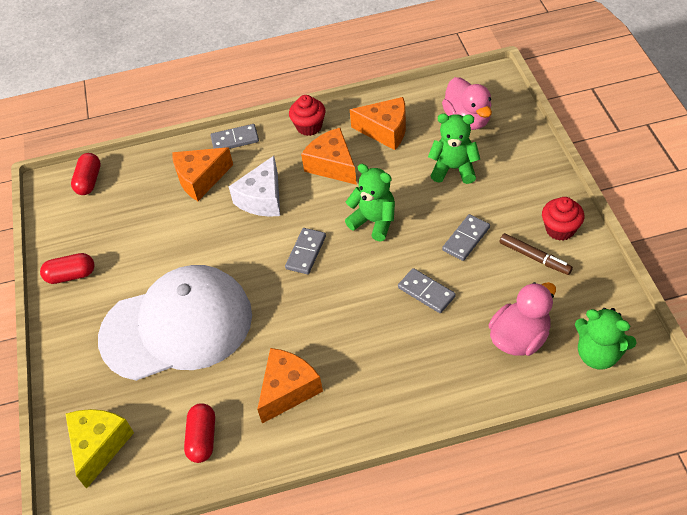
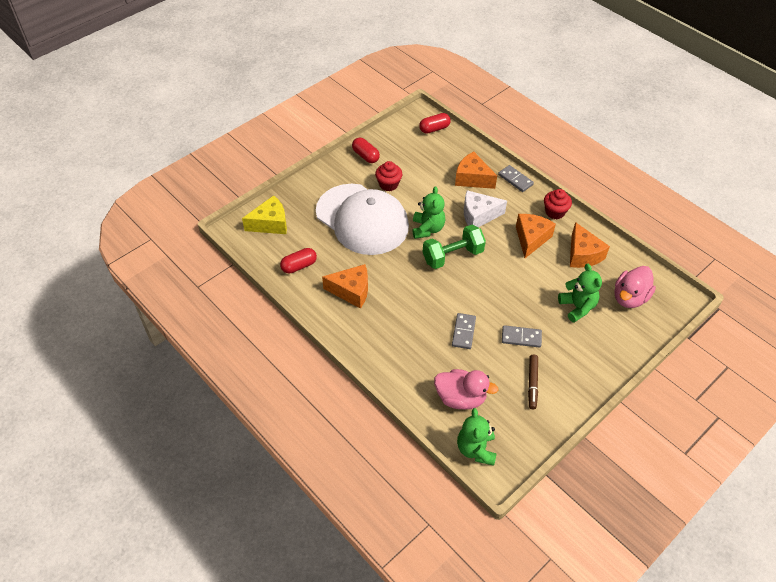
camera: 55 degrees right, 0 degrees up
(306, 252) = (452, 256): grey domino -> green dumbbell
(374, 221) = (501, 281): green teddy bear -> green teddy bear (427, 229)
(560, 229) = (568, 391): red cupcake -> red cupcake (388, 184)

